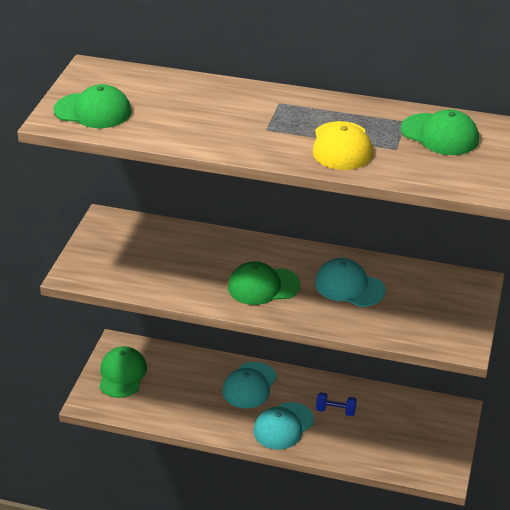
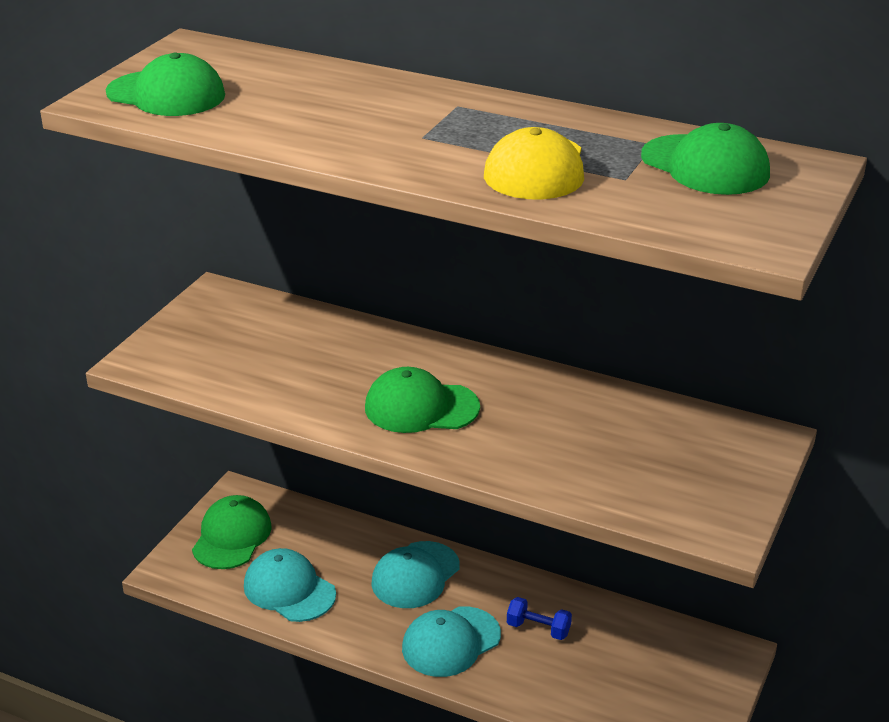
camera: 10 degrees right, 5 degrees down
(349, 286) = (557, 422): turquoise cap -> turquoise cap (289, 590)

